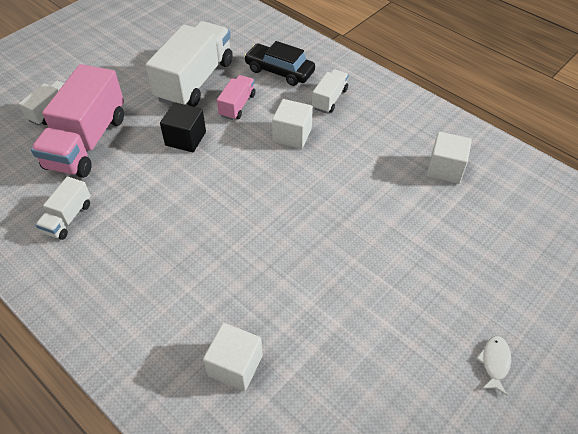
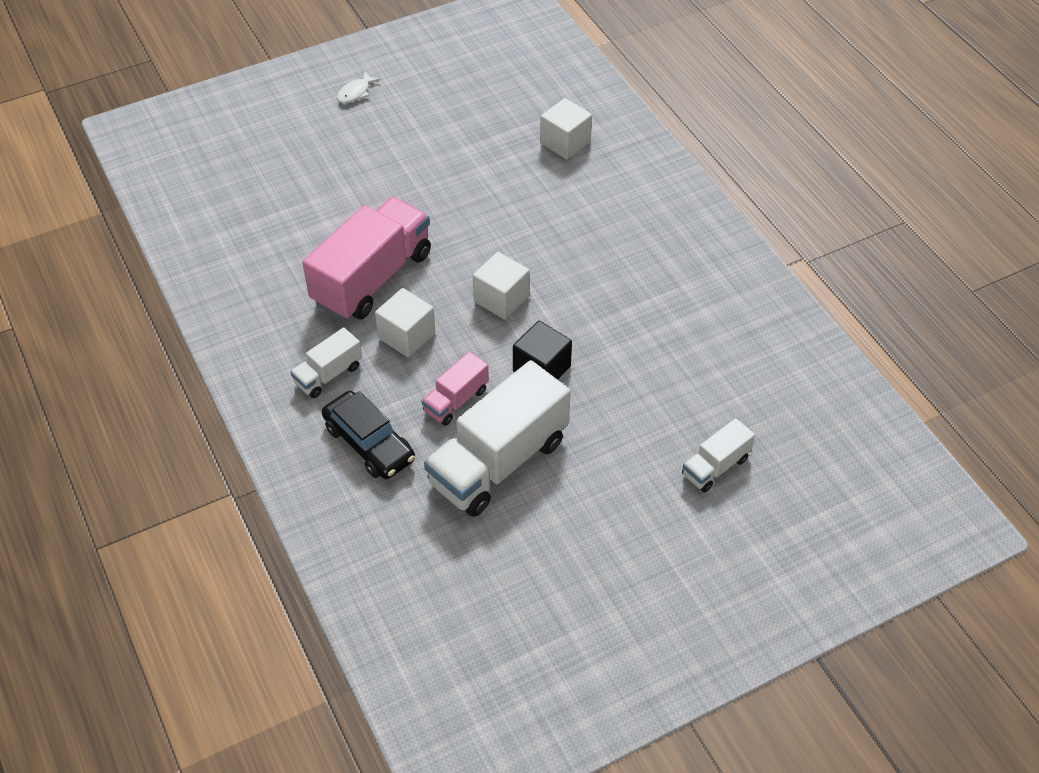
camera: 160 degrees left, 0 degrees up
(68, 218) = (700, 306): white truck -> none
(87, 142) = (669, 400): pink truck -> pink truck (372, 278)
(445, 169) = (260, 246): white cube -> white cube (501, 299)

